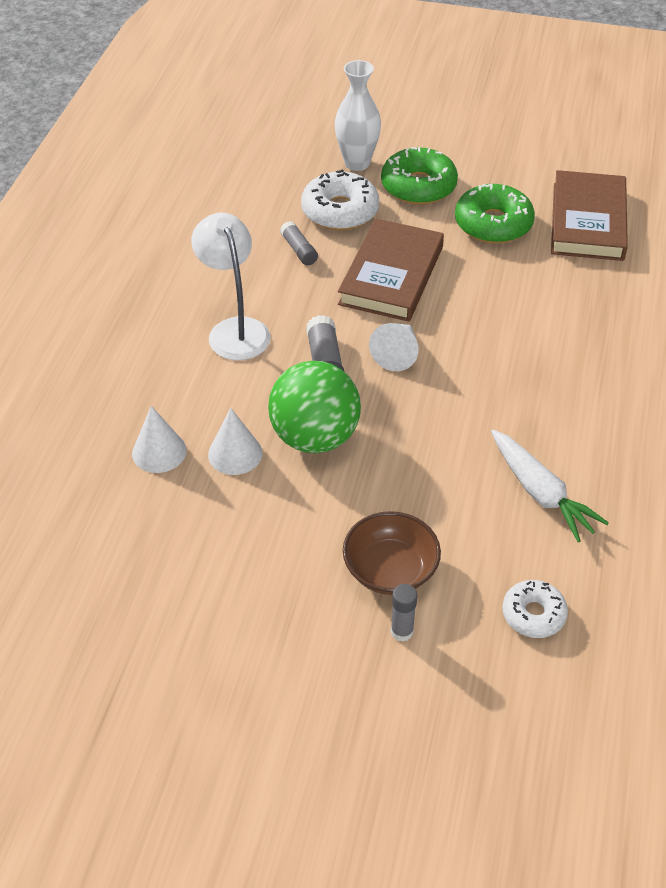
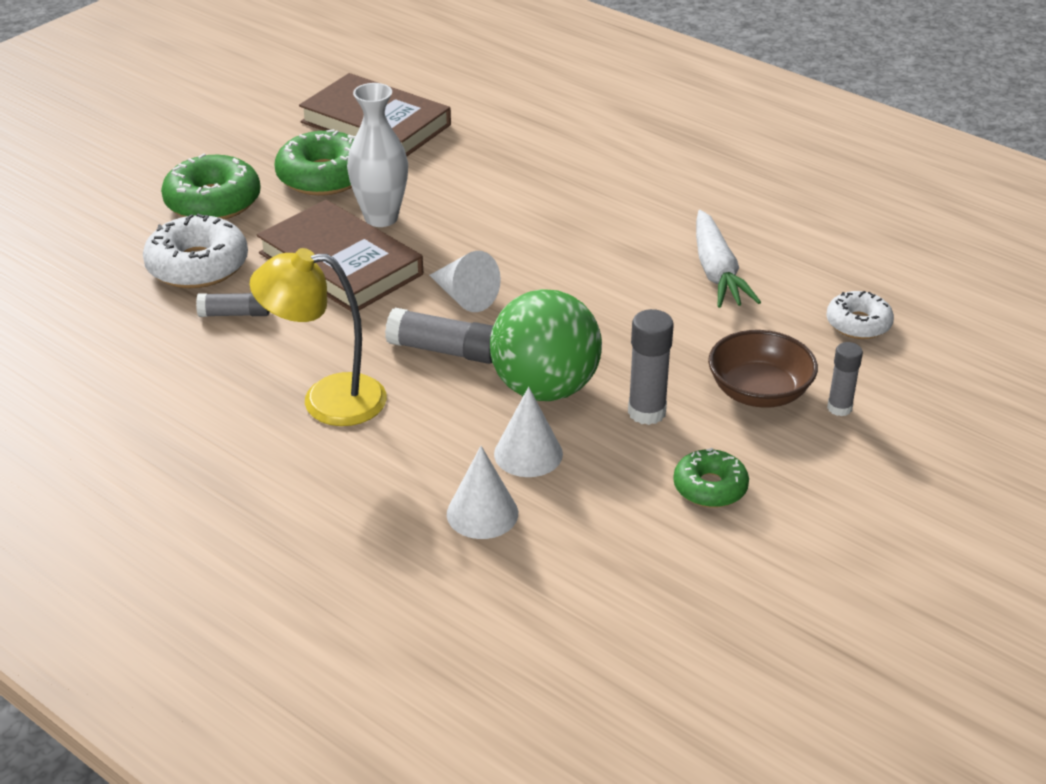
camera: 65 degrees left, 10 degrees down
(235, 330) = (327, 399): white lamp -> yellow lamp
(252, 572) = (710, 487): none -> green donut
(321, 506) = (646, 412): none -> grey glue stick
(357, 163) = (126, 229): white vase -> white vase (381, 218)
(540, 493) = (717, 272): white carrot -> white carrot turned 90 degrees clockwise

